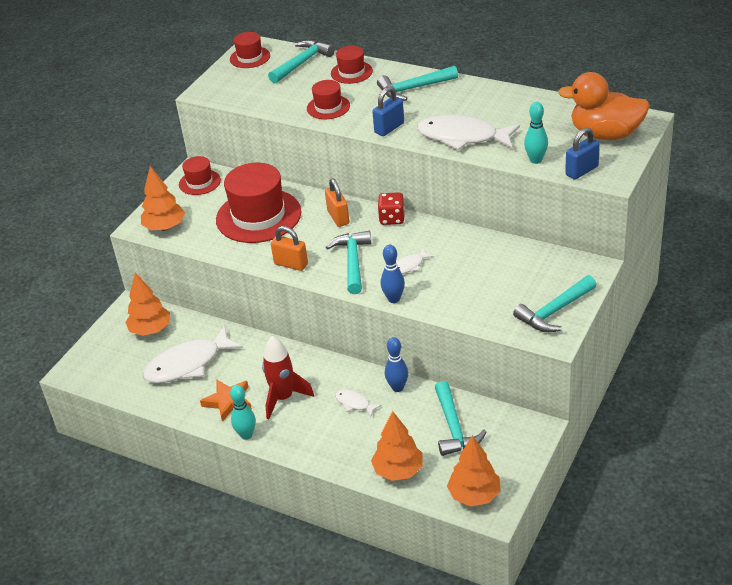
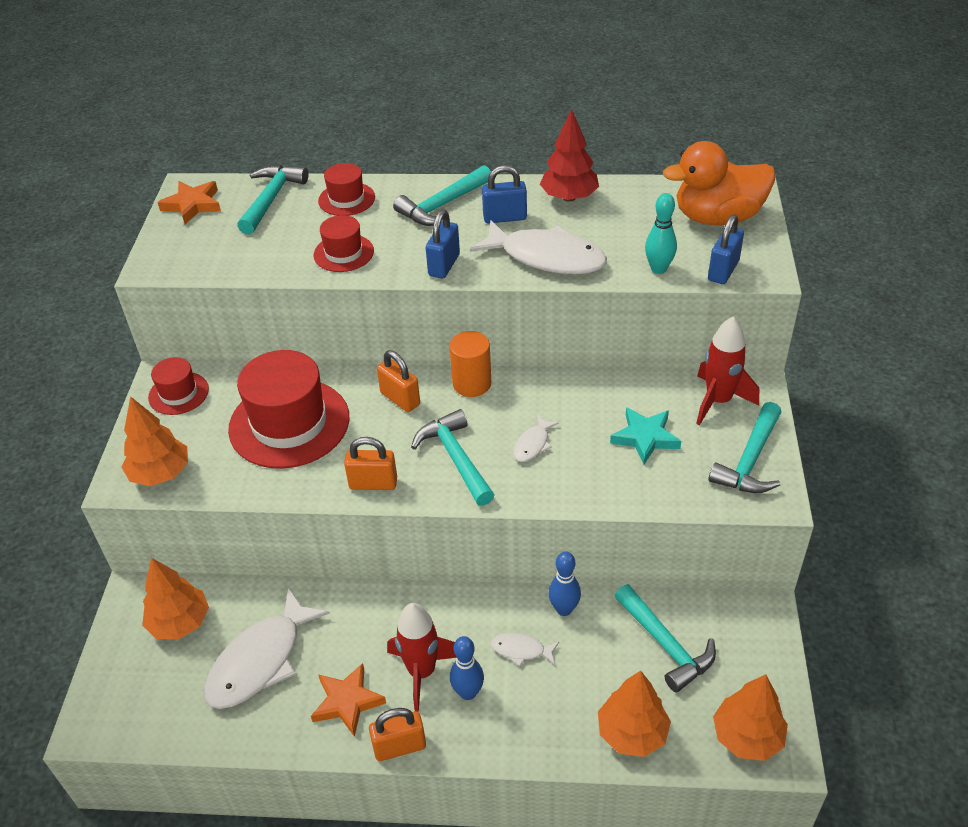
camera: 25 degrees left, 5 degrees up
(246, 435) = (399, 747): turquoise bowling pin -> orange padlock
(250, 57) = (193, 205): red hat -> orange star
(392, 219) = (472, 383): red dice -> orange cylinder
(394, 299) = (541, 498): blue bowling pin -> blue bowling pin (468, 692)
(451, 105) = (505, 217): none -> blue padlock
(462, 137) = (546, 257): white fish -> white fish turned 150 degrees counterclockwise
(490, 280) = (645, 438): none -> turquoise star
(506, 100) = (569, 197): none -> red tree
(558, 269) = (718, 401): none -> red rocket

